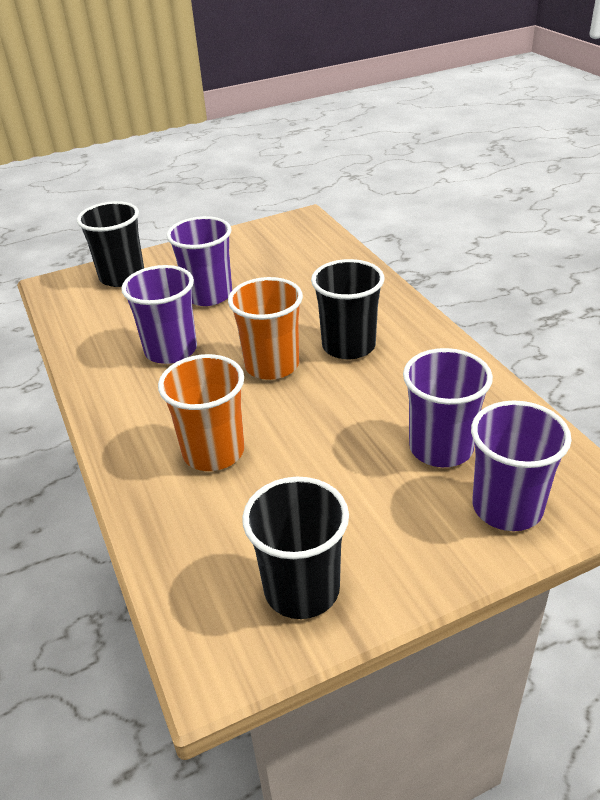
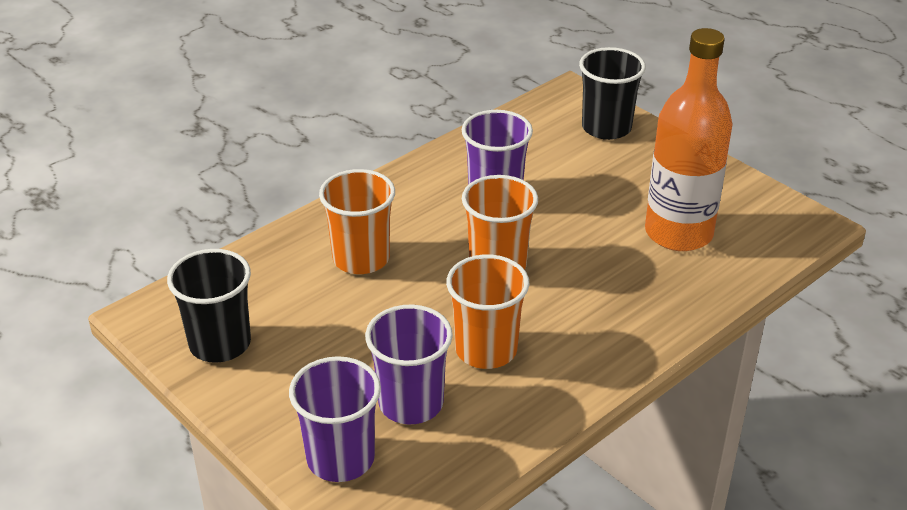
camera: 70 degrees right, 0 degrees up
(208, 295) = (601, 193): purple cup -> none
(282, 271) = (678, 233): none -> orange bottle
(348, 346) = (553, 311): black cup -> none
(383, 391) = (486, 350): none -> orange cup

